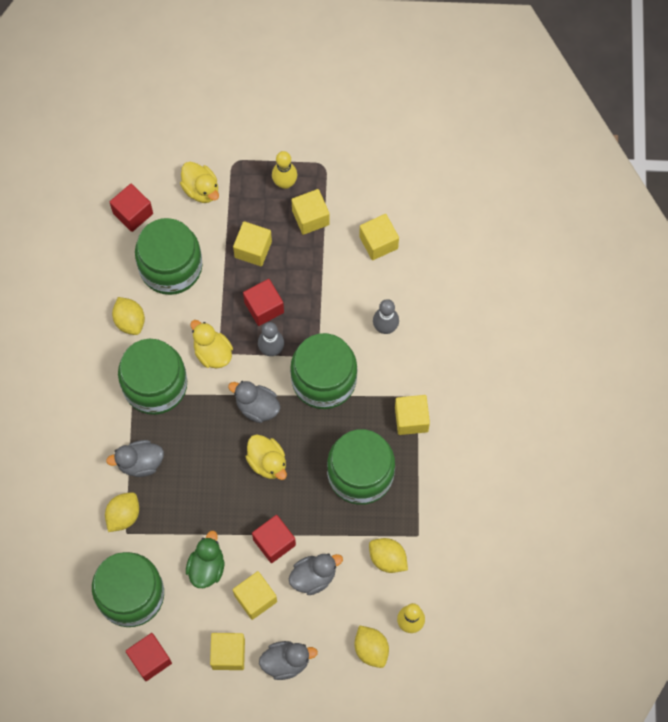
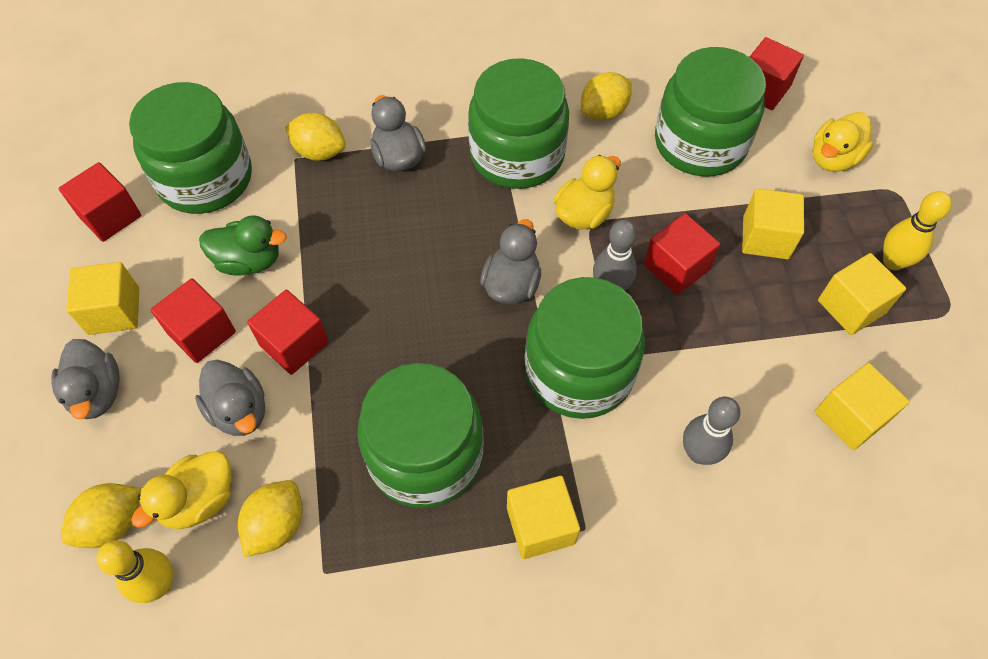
camera: 80 degrees right, 10 degrees down
(255, 598) = (202, 333): yellow cube -> red cube
(267, 462) = (424, 313): yellow duck -> yellow duck (199, 500)

